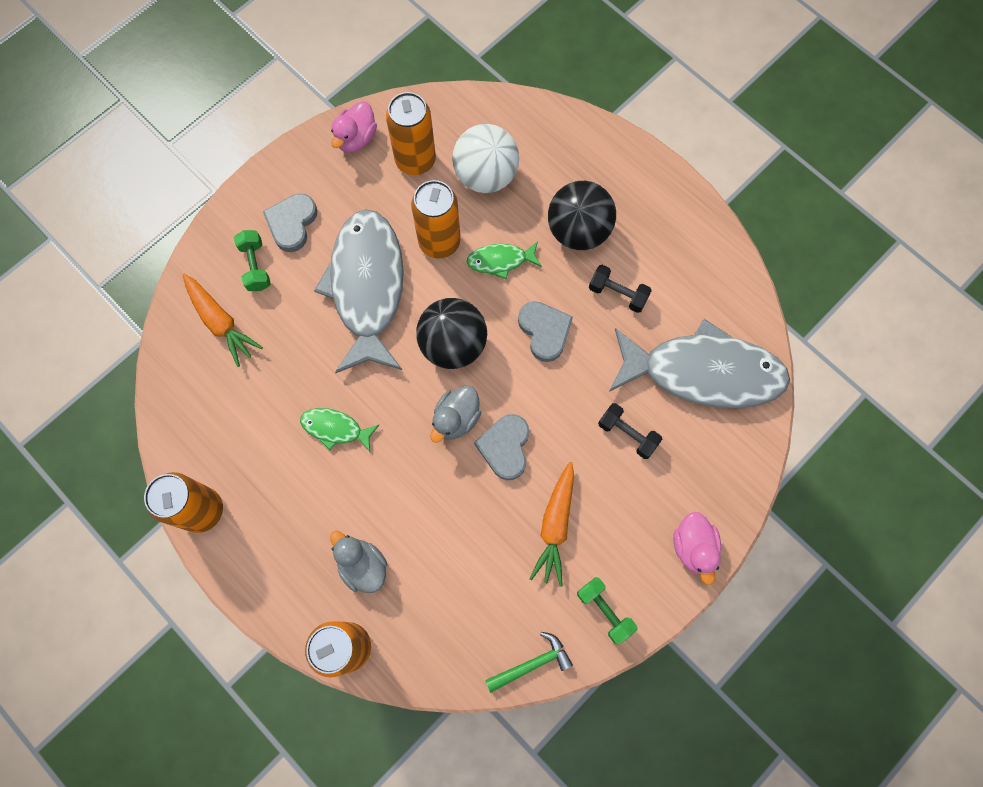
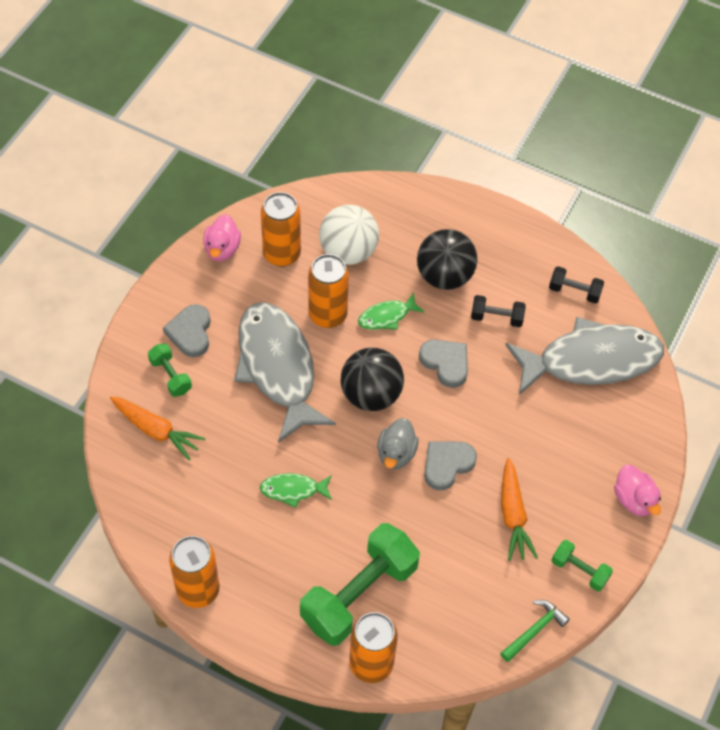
camera: 20 degrees left, 15 degrees down
(362, 565) = (359, 594): grey duck -> green dumbbell
(505, 447) = (447, 465): grey heart -> grey heart turned 60 degrees clockwise
(627, 434) = (546, 426): black dumbbell -> black dumbbell (574, 291)

